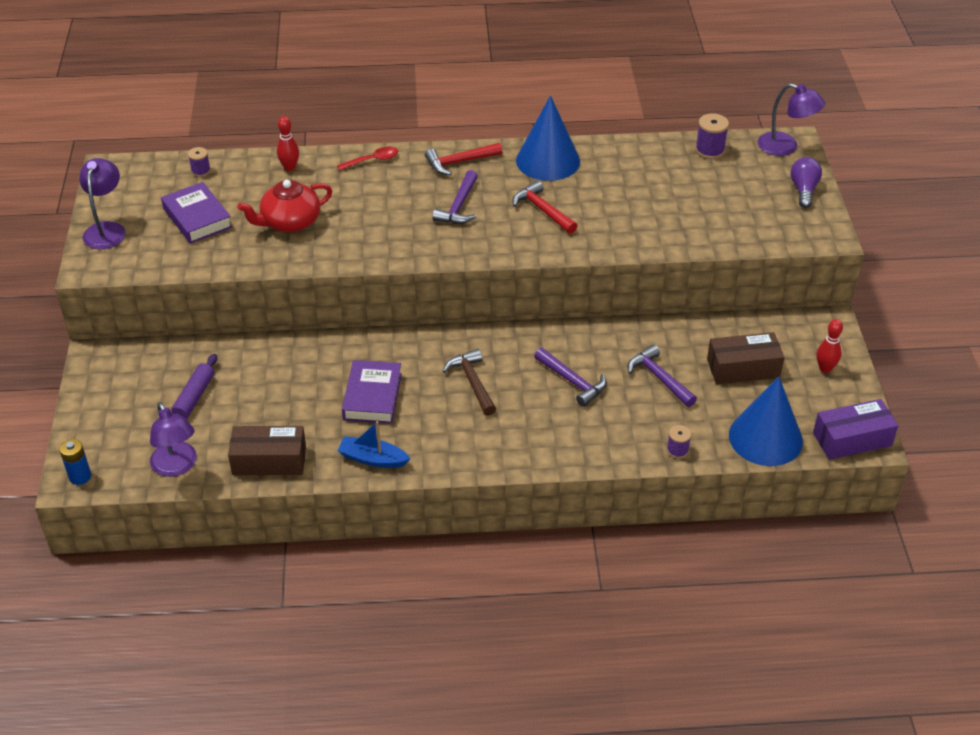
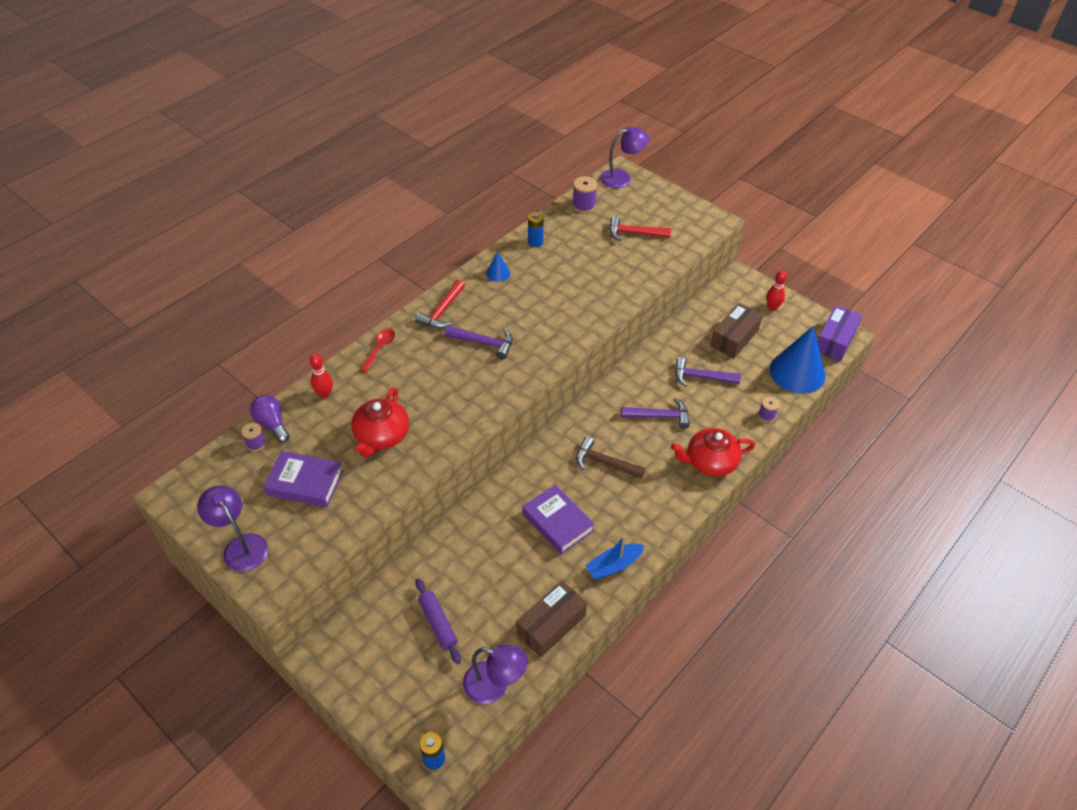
camera: 45 degrees left, 5 degrees up
(459, 206) = (484, 343): purple hammer -> purple hammer turned 45 degrees counterclockwise
(543, 210) = (540, 310): red hammer -> red hammer (634, 233)
(548, 160) = (498, 273): blue cone -> blue cone, size x0.44
(567, 447) = (710, 462): none -> red teapot
(618, 155) = (535, 242): none -> blue battery
(804, 190) = (666, 200): purple light bulb -> purple light bulb (272, 424)

